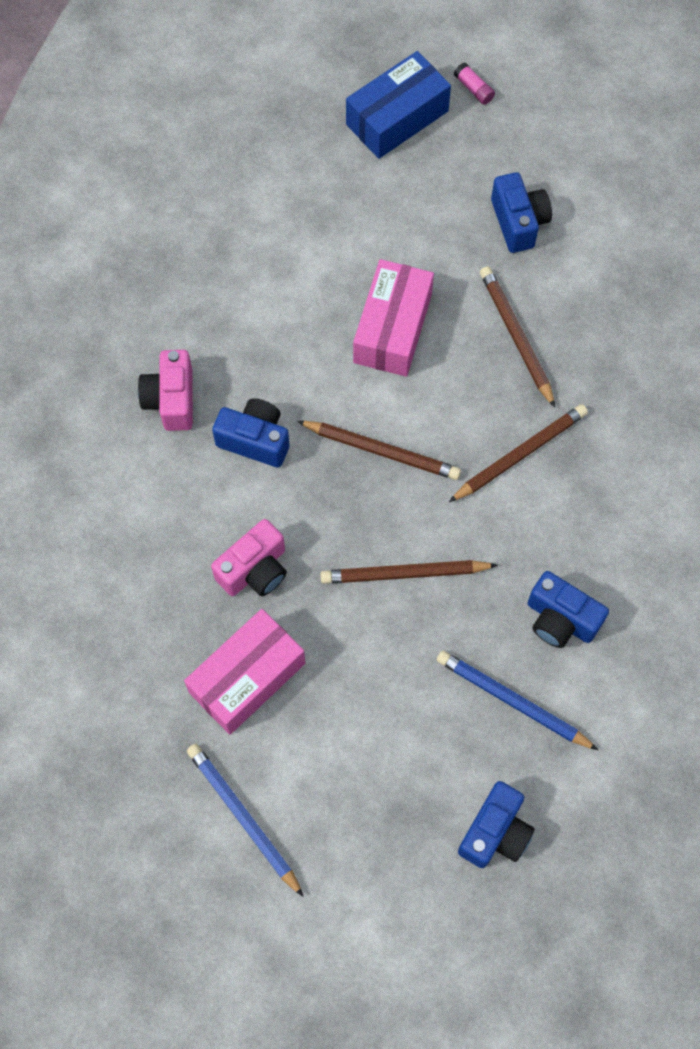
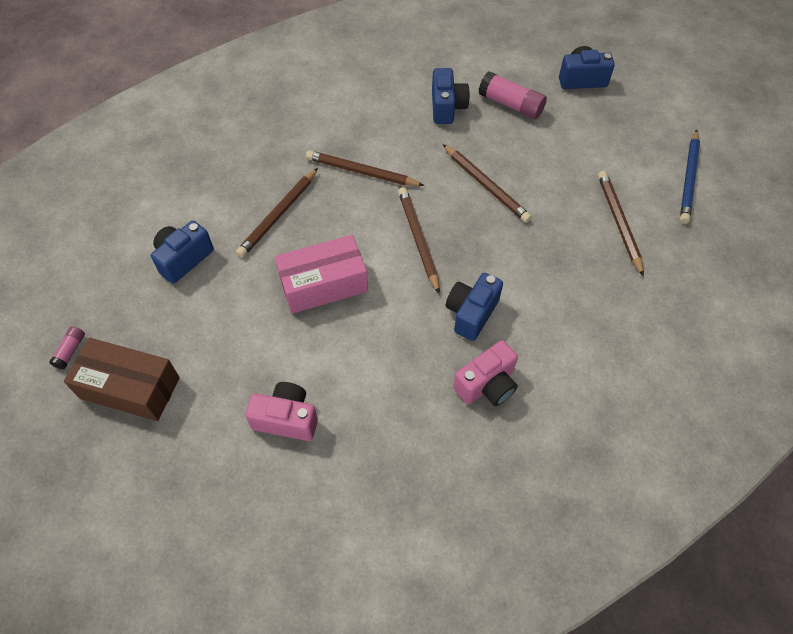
camera: 125 degrees left, 10 degrees down
(247, 678) = (618, 222): pink box -> brown pencil
(255, 440) = (471, 313): blue camera -> blue camera turned 45 degrees clockwise
(255, 570) = (554, 259): pink camera -> pink camera (286, 419)
(397, 118) = (130, 388): blue box -> brown box
(512, 701) = (510, 104): blue pencil -> pink glue stick

